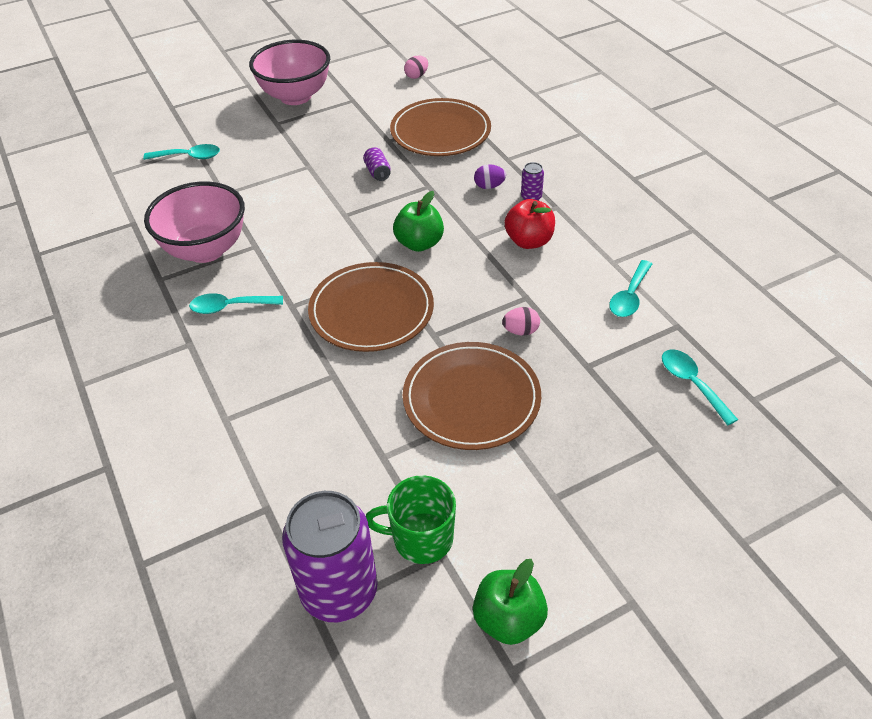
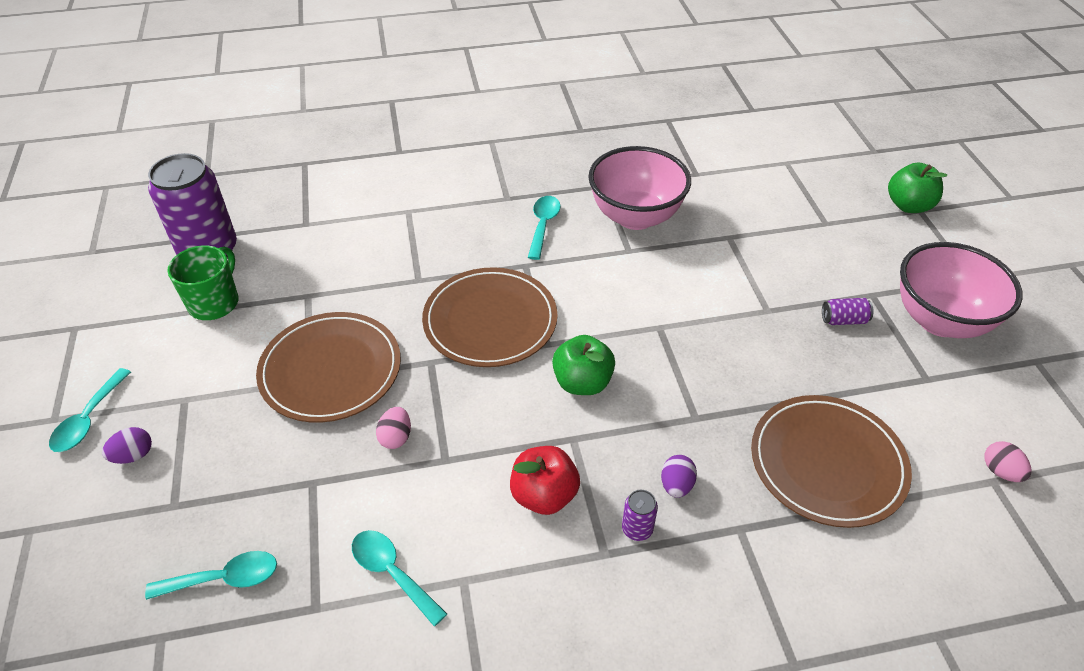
camera: 105 degrees right, 0 degrees up
(189, 157) = (807, 216): turquoise spoon -> turquoise spoon (89, 419)
(377, 172) = (740, 372): purple can -> purple can (844, 320)
(508, 620) = (110, 336): green apple -> green apple (908, 205)
(632, 504) = (133, 455): none -> purple egg

